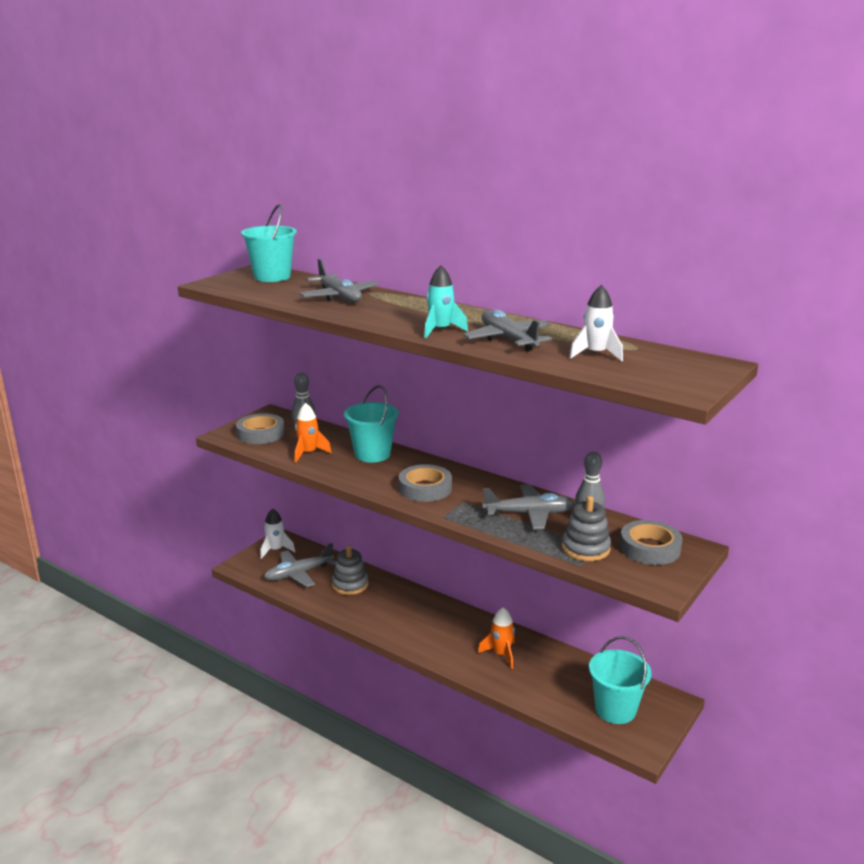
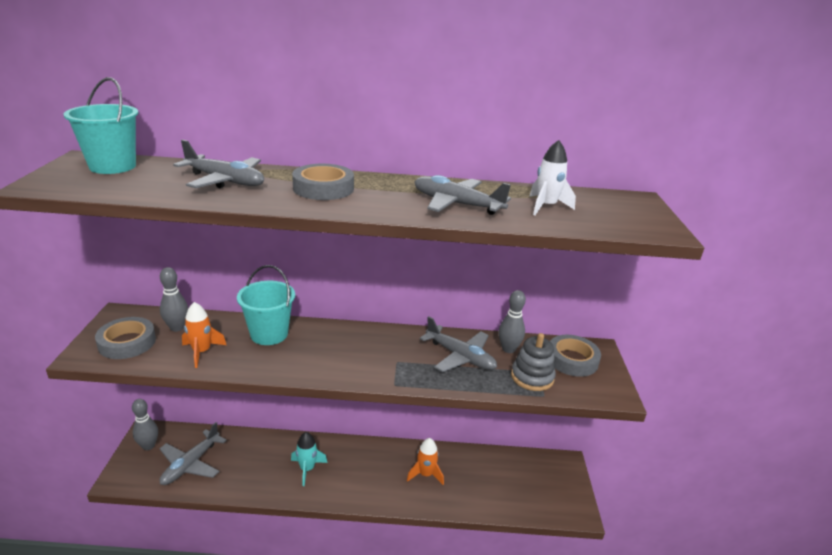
camera: 35 degrees left, 5 degrees up
(275, 550) = (148, 446): white rocket -> grey bowling pin
(350, 584) = (250, 456): grey stacking toy -> none
(425, 488) = (351, 358): grey tape -> grey tape (323, 188)
(440, 330) = (383, 205): turquoise rocket -> turquoise rocket (307, 469)
(529, 514) = (460, 357): grey plane -> grey plane turned 75 degrees clockwise
(615, 709) = (539, 488): turquoise bucket -> none

